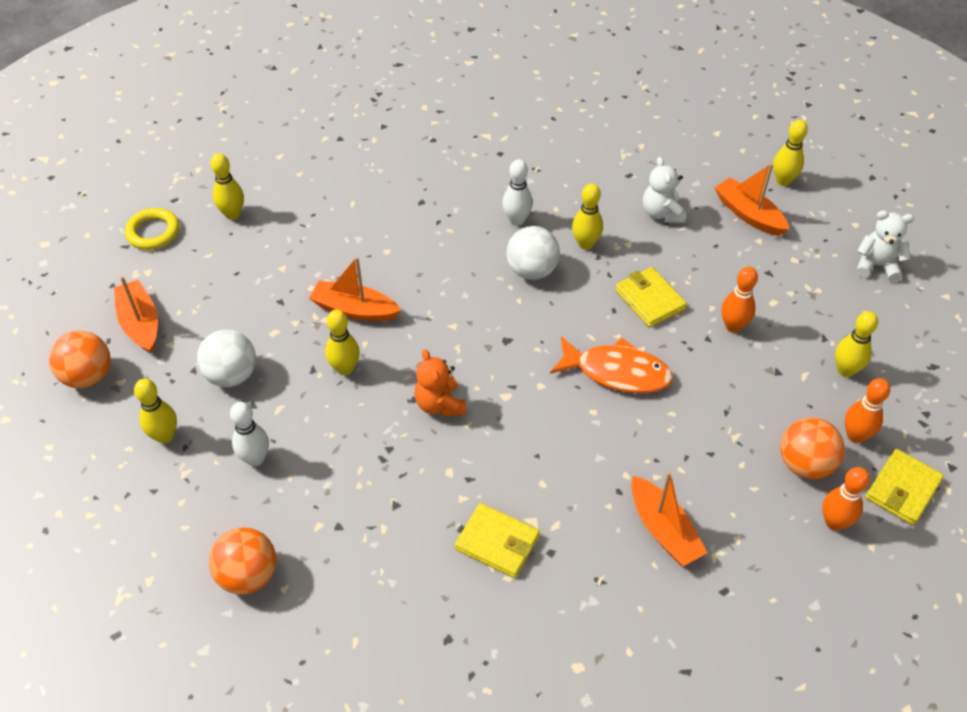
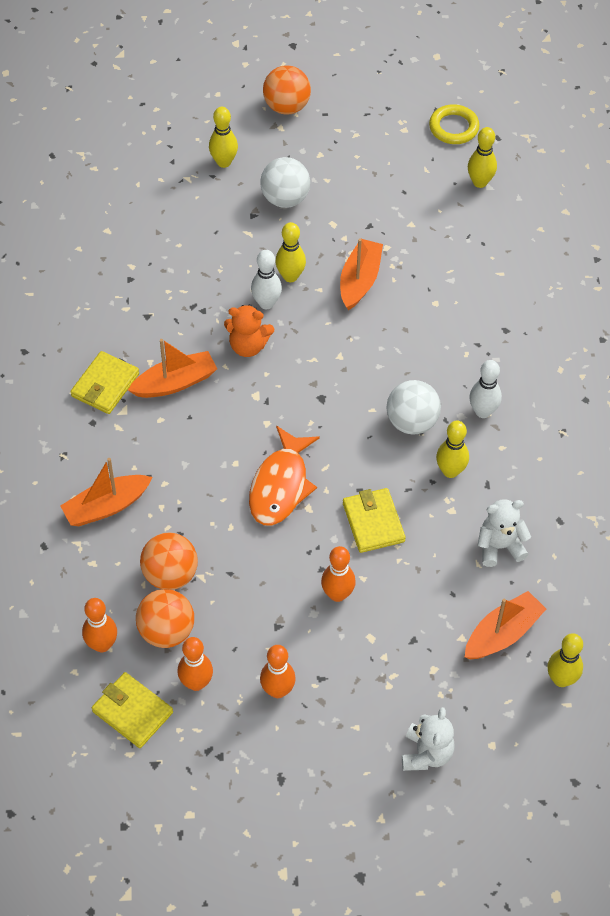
camera: 90 degrees right, 5 degrees up
(140, 323) = (343, 132): orange boat -> orange boat (175, 383)
(248, 575) = (92, 225): orange ball -> orange ball (170, 574)
(255, 459) = (198, 221): white bowling pin -> white bowling pin (266, 303)
(440, 404) = (248, 346): orange teddy bear -> orange teddy bear turned 150 degrees counterclockwise
(650, 300) = (373, 522): yellow wallet -> yellow wallet turned 75 degrees counterclockwise
(845, 370) = (277, 690): yellow bowling pin -> orange bowling pin

